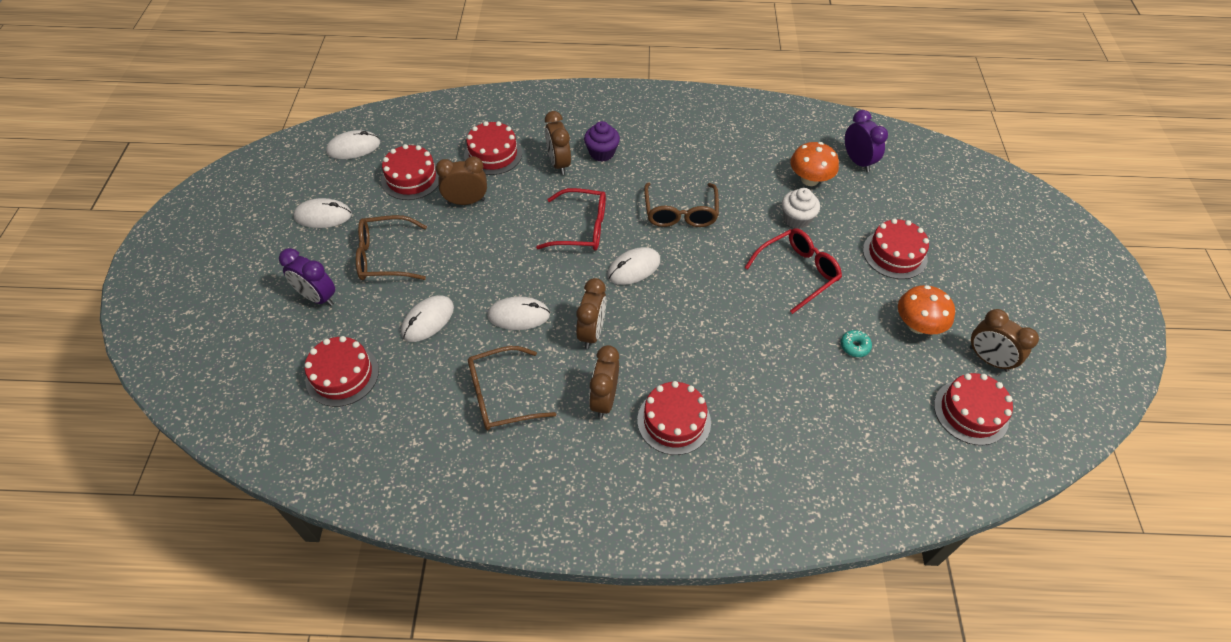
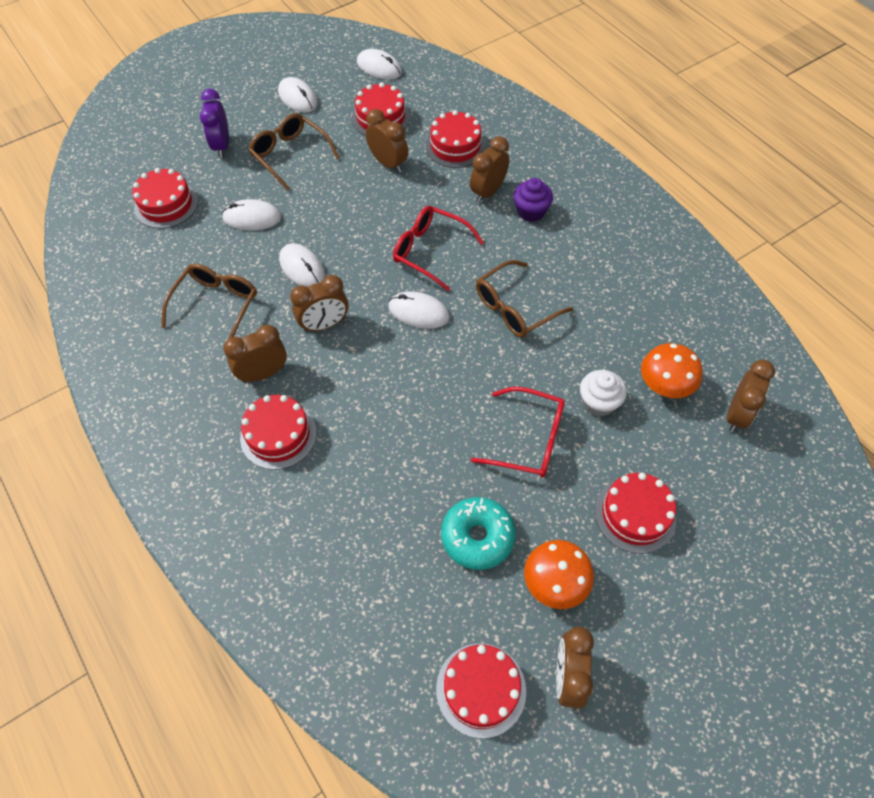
camera: 55 degrees right, 5 degrees up
(501, 396) = (216, 305): brown glasses -> brown glasses turned 75 degrees clockwise
(581, 228) = (429, 251): red glasses -> red glasses turned 150 degrees clockwise
(854, 346) = (477, 537): turquoise donut -> turquoise donut, size x2.04
(857, 161) = (737, 414): purple clock -> brown clock

